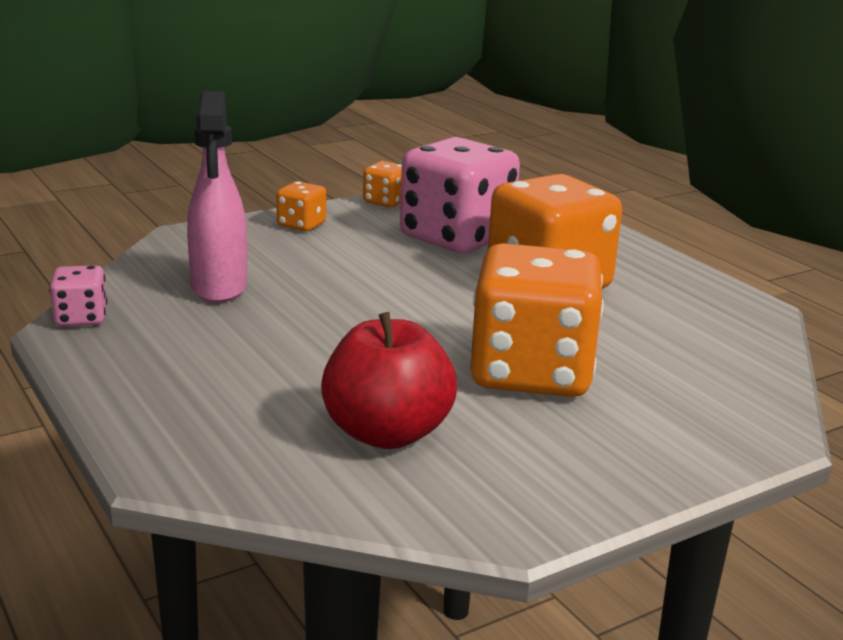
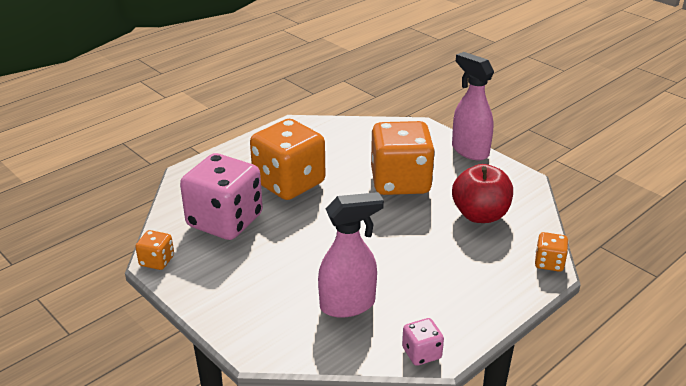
camera: 100 degrees left, 10 degrees up
(301, 225) = (219, 293): orange dice -> orange dice (549, 263)
(654, 476) = (469, 150): none -> pink spray bottle

